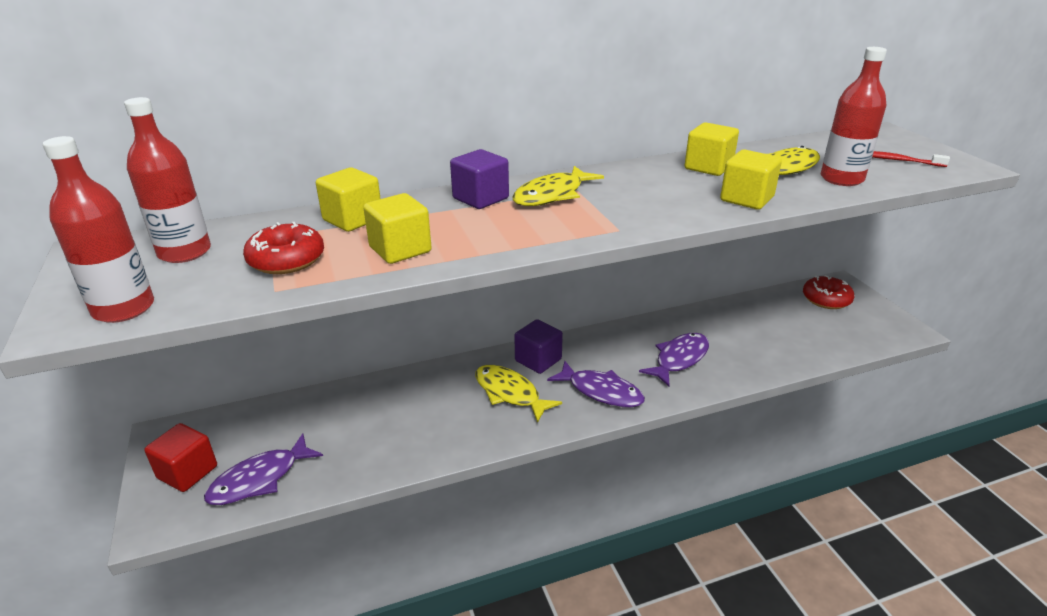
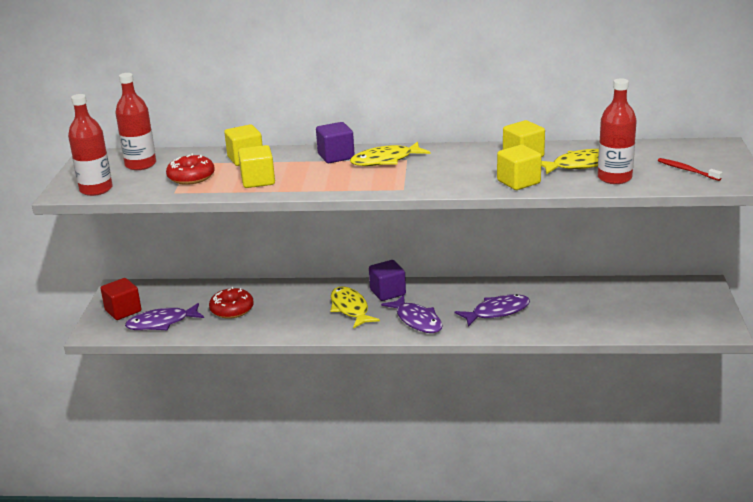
camera: 25 degrees right, 5 degrees down
(826, 299) = (674, 294): red donut -> red donut (232, 310)

